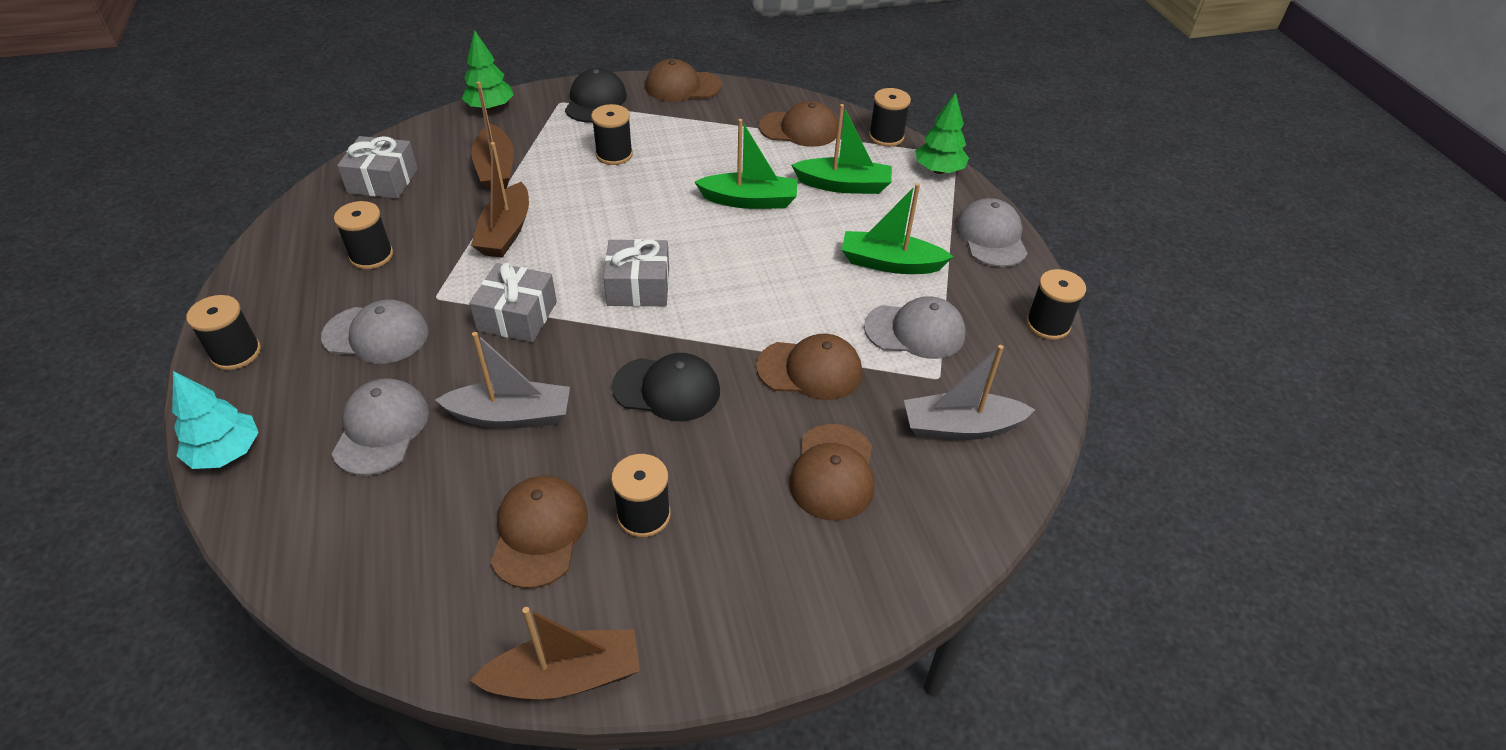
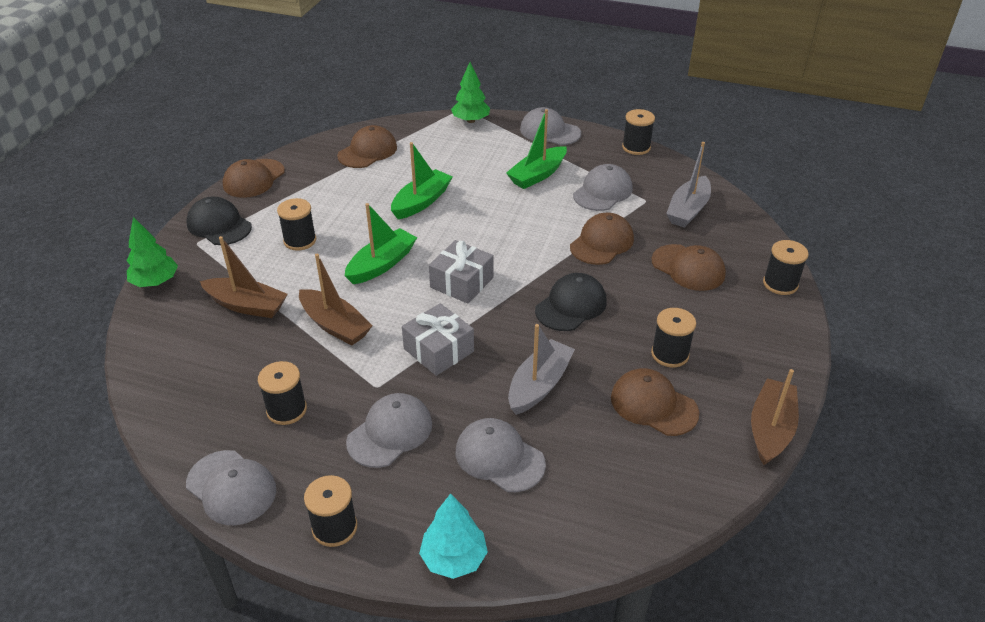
camera: 55 degrees left, 5 degrees down
(259, 269) = (231, 487): none -> grey cap
(383, 181) = (187, 375): grey gift -> none
(843, 185) = (447, 160): green boat -> green boat (381, 264)
(886, 137) = (416, 123): black spool -> black spool (780, 284)

